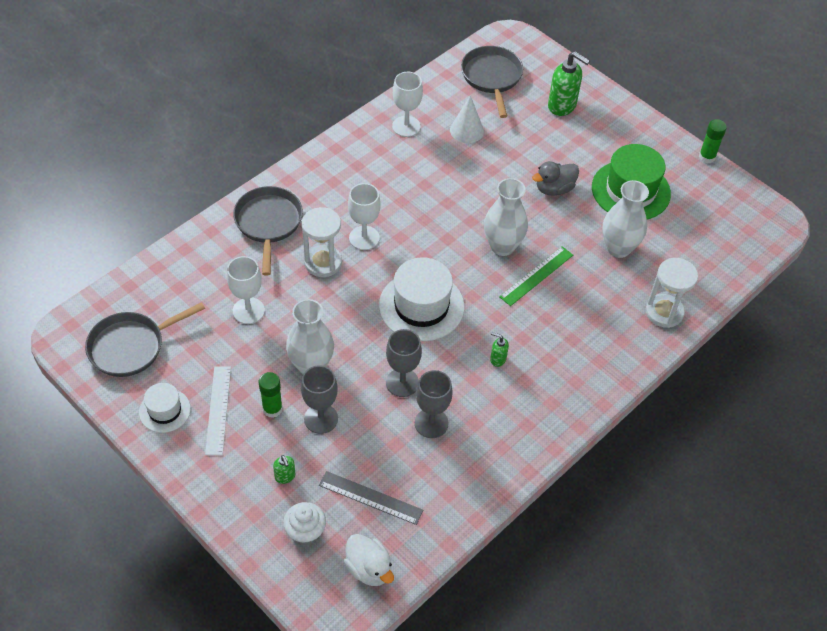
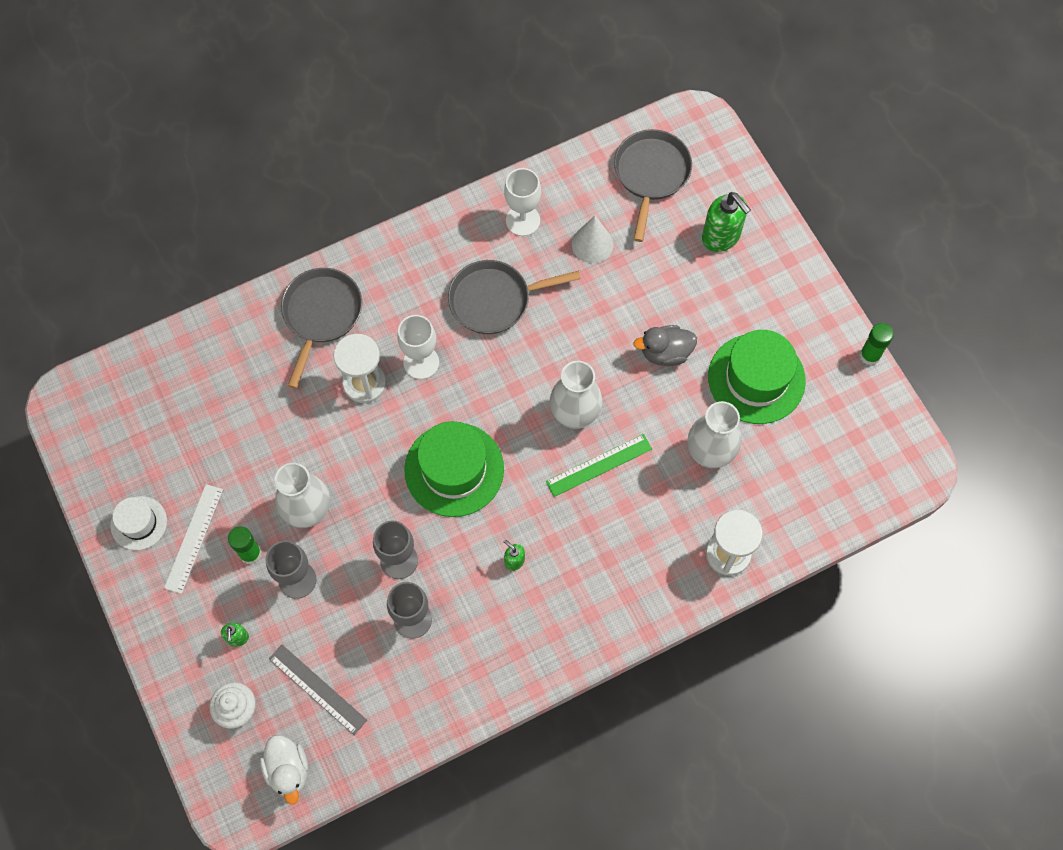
camera: 20 degrees right, 15 degrees up
(131, 346) = (127, 434): grey pan -> grey pan (495, 300)
(248, 311) = (263, 423): white goblet -> none
(421, 306) = (454, 469): white hat -> green hat

